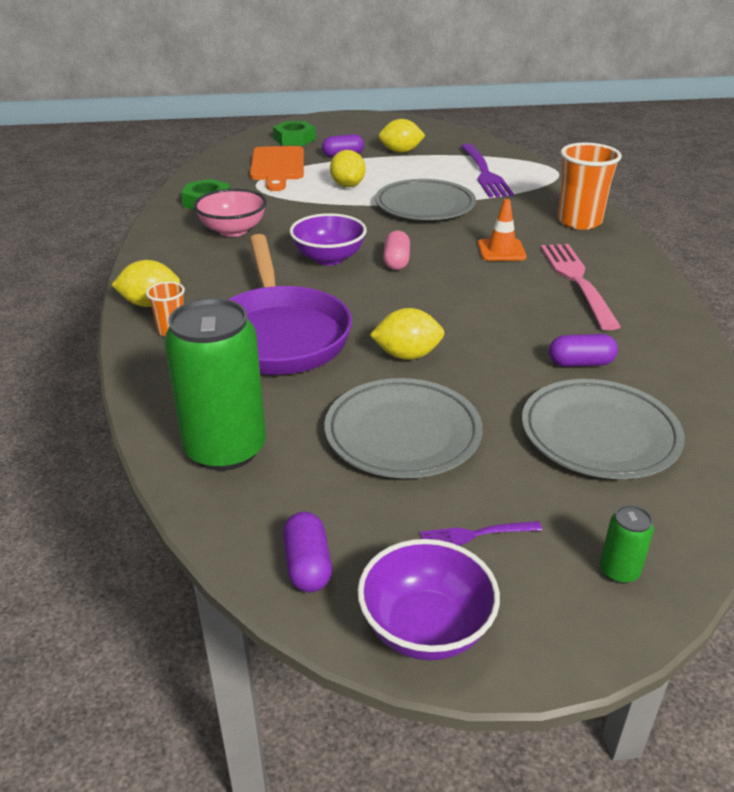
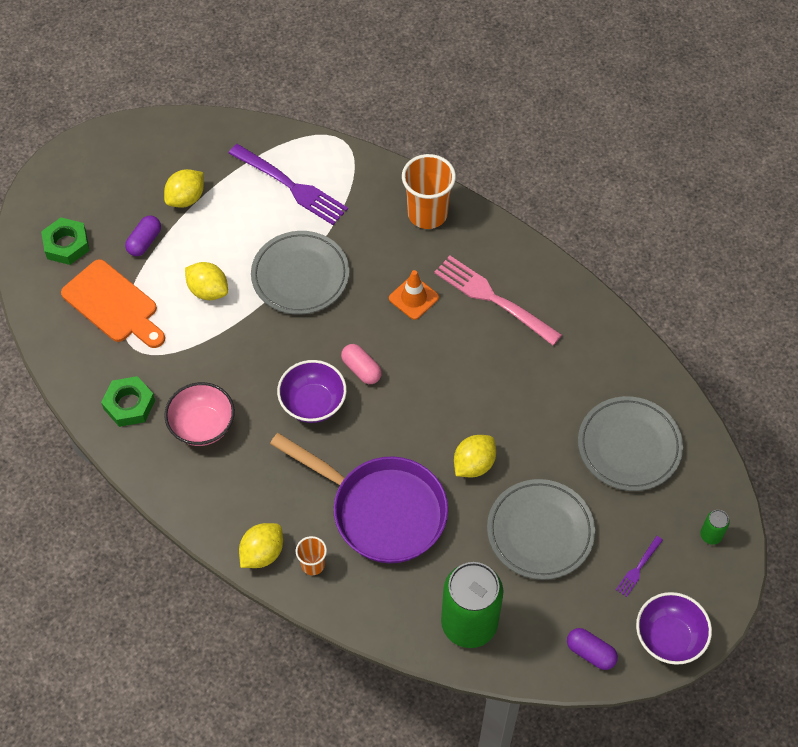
camera: 45 degrees left, 25 degrees up
(580, 363) = (569, 390): purple capsule -> none

